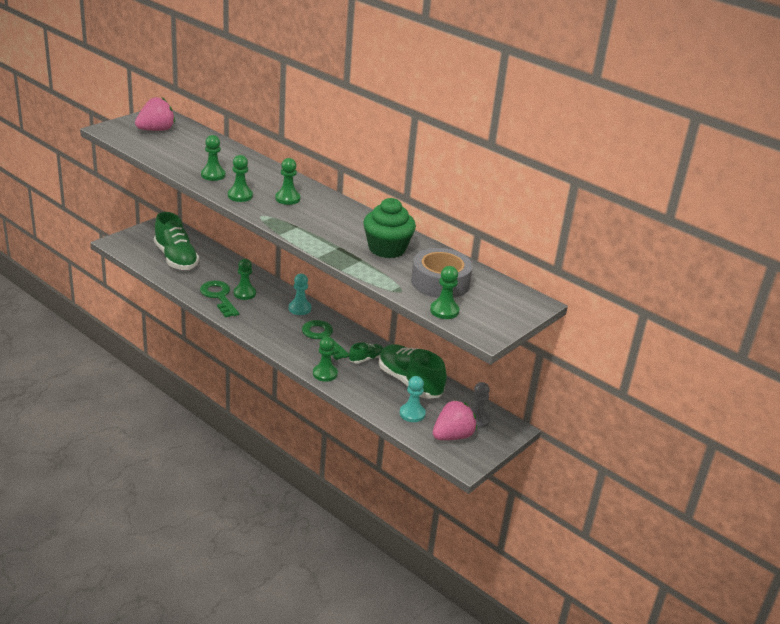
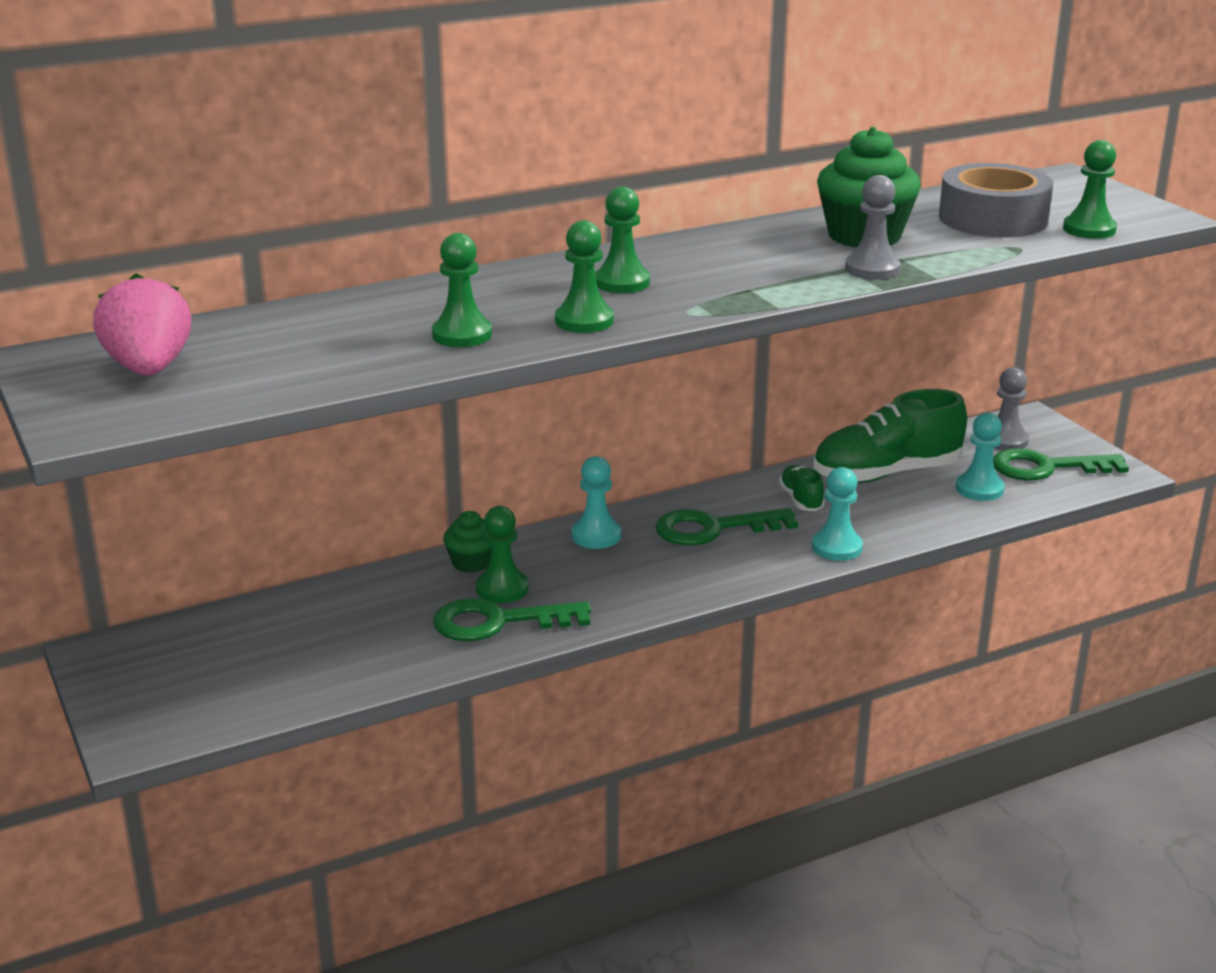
camera: 65 degrees left, 5 degrees down
(176, 258) = (287, 657): green shoe -> none
(261, 283) = (471, 562): none -> green cupcake
(325, 374) = (836, 547): green pawn -> turquoise pawn
(341, 253) = (872, 269): none -> grey pawn
(452, 436) = (1046, 468): pink strawberry -> green key

